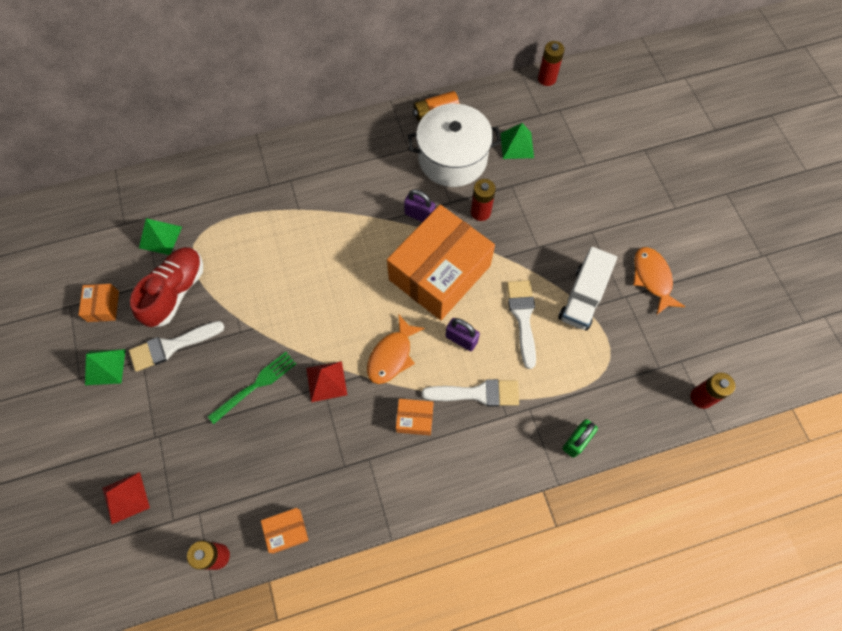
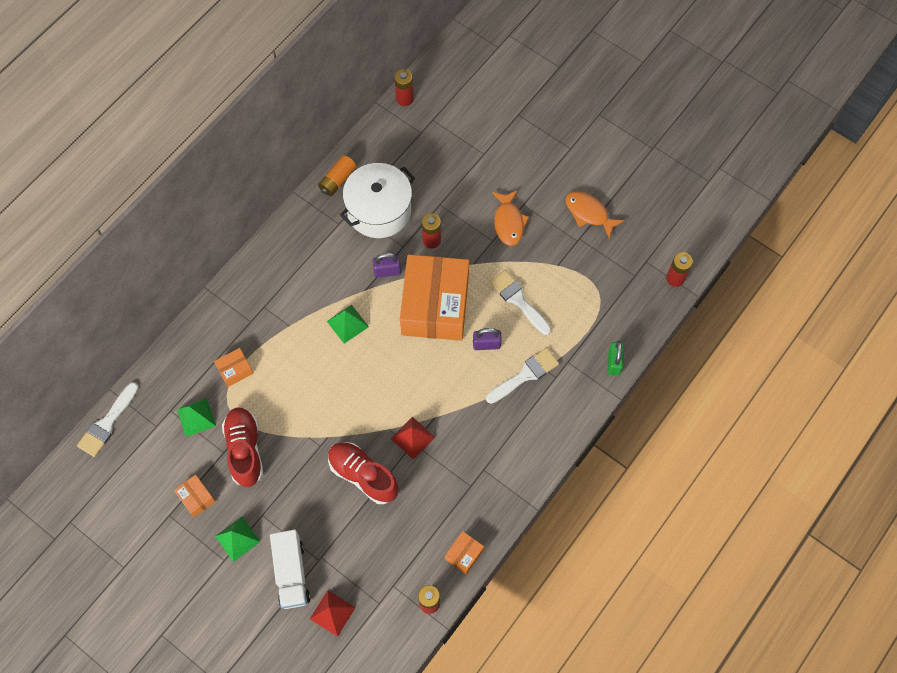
camera: 35 degrees left, 0 degrees up
(172, 346) = (276, 490): white brush -> white brush (107, 423)
(255, 385) = (363, 475): green fork -> red shoe
(392, 355) = (446, 388): orange fish -> orange fish (509, 222)
(414, 419) = (495, 421): orange box -> orange box (235, 370)
(517, 145) = (420, 169): green pyramid -> green pyramid (347, 324)
(583, 297) = (550, 258): white truck -> white truck (291, 573)

